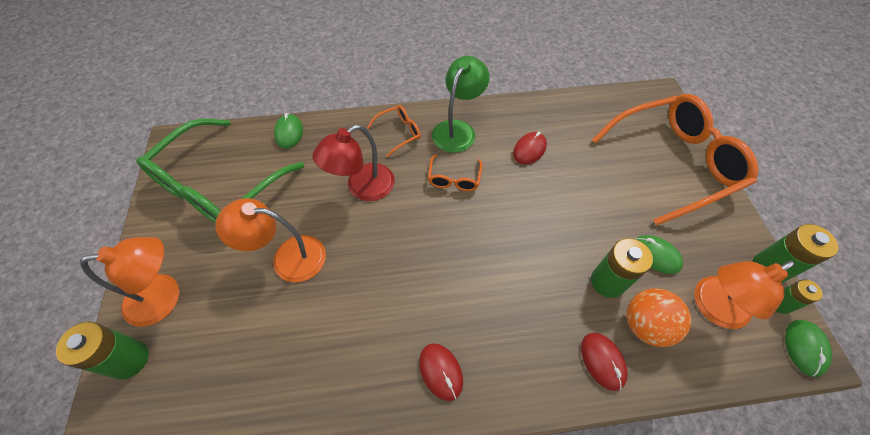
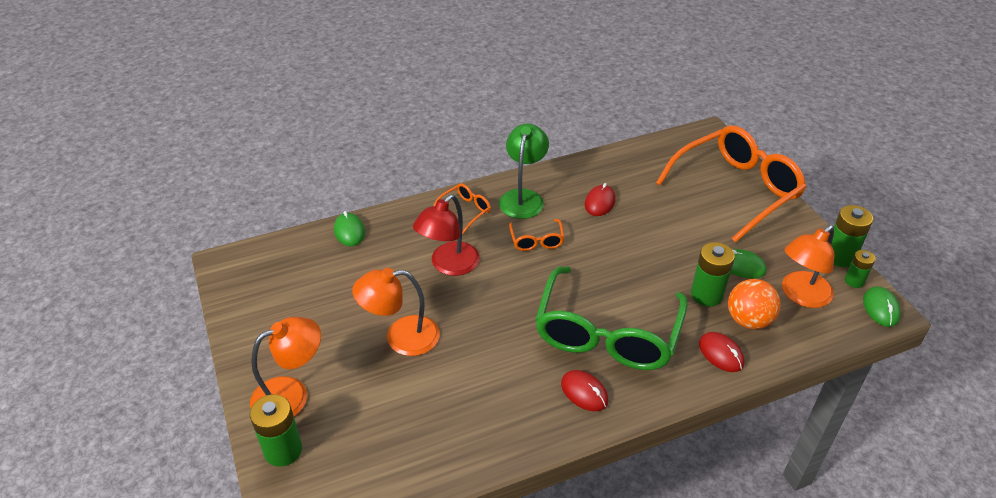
camera: 15 degrees left, 15 degrees down
(218, 186) = (297, 292): green glasses -> green glasses (607, 334)

